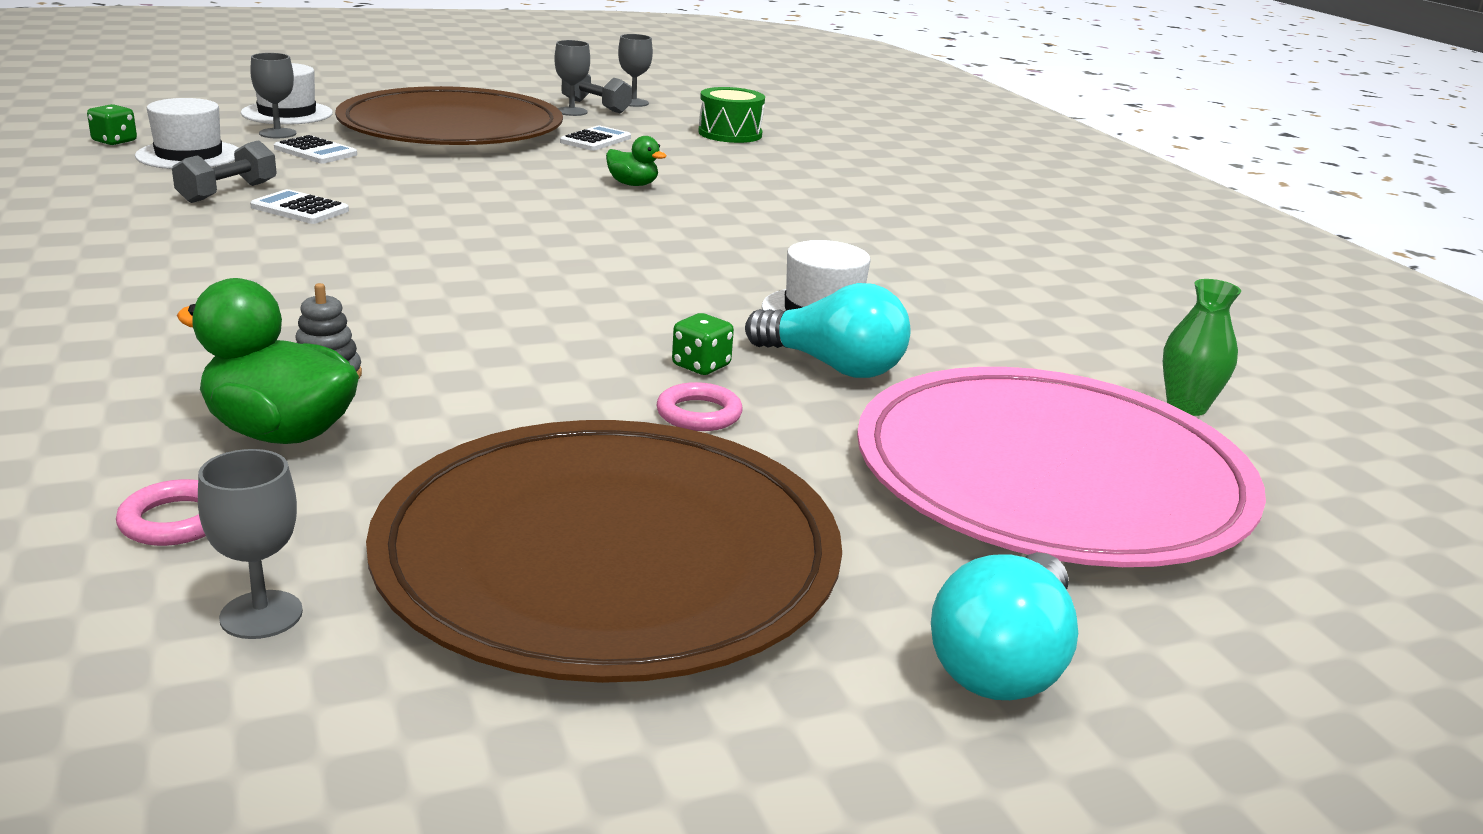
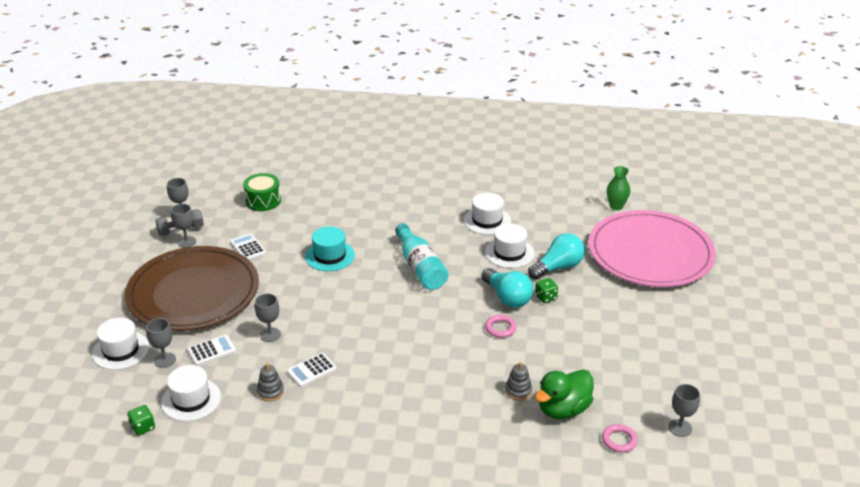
camera: 60 degrees left, 10 degrees up
(228, 192) = (270, 392): grey dumbbell -> grey stacking toy
(380, 176) = (270, 335): none -> grey goblet
(608, 556) = (668, 354): brown plate -> none
(633, 184) = (330, 256): green duck -> turquoise hat
(675, 246) = (420, 267): none -> turquoise bottle
(699, 414) = (584, 309): pink ring -> pink ring (500, 328)
(907, 280) = (487, 221): none -> white hat
(1003, 662) = (738, 301): turquoise light bulb -> turquoise light bulb (507, 297)

